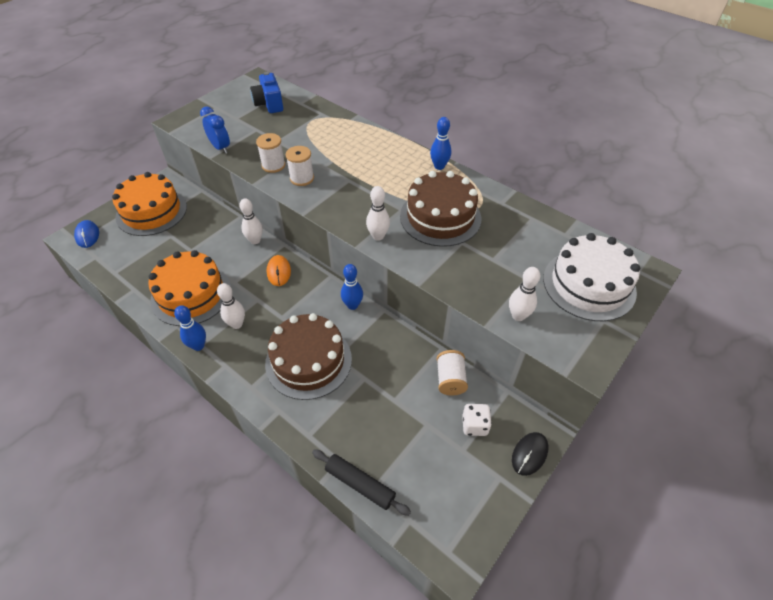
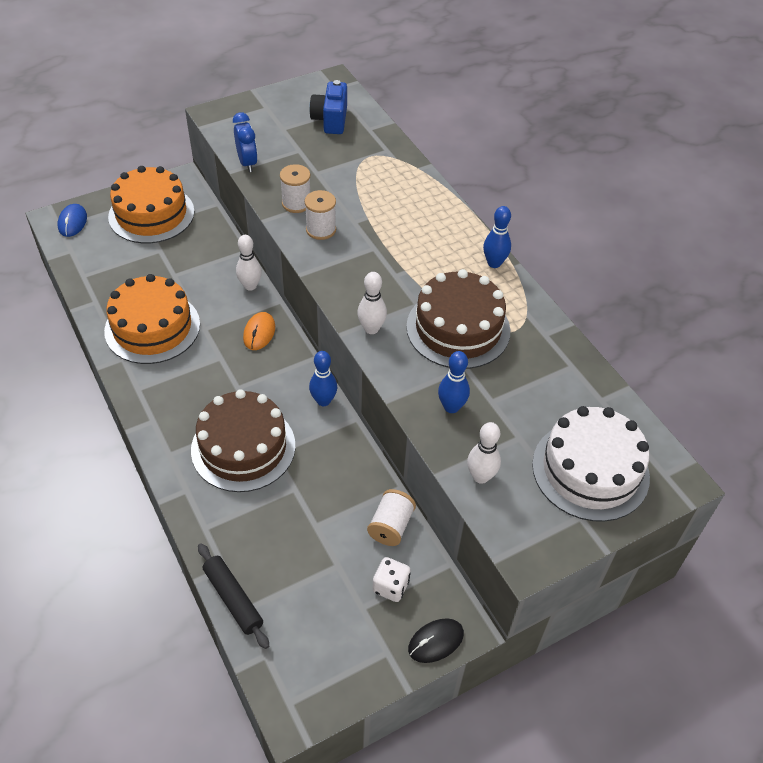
camera: 20 degrees right, 0 degrees up
(198, 346) = (135, 389): blue bowling pin -> blue bowling pin (451, 407)
(237, 324) = (185, 378): white bowling pin -> none

